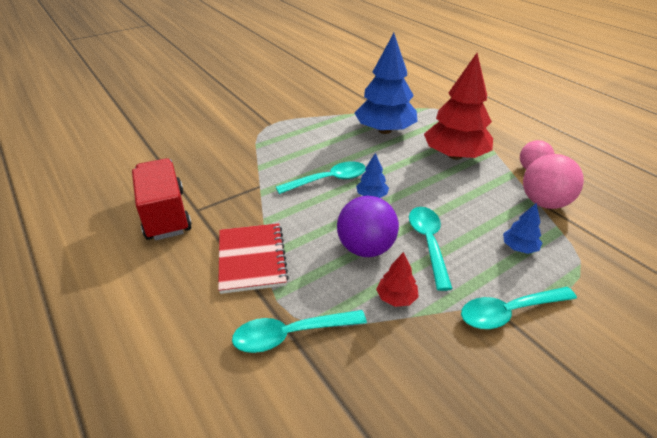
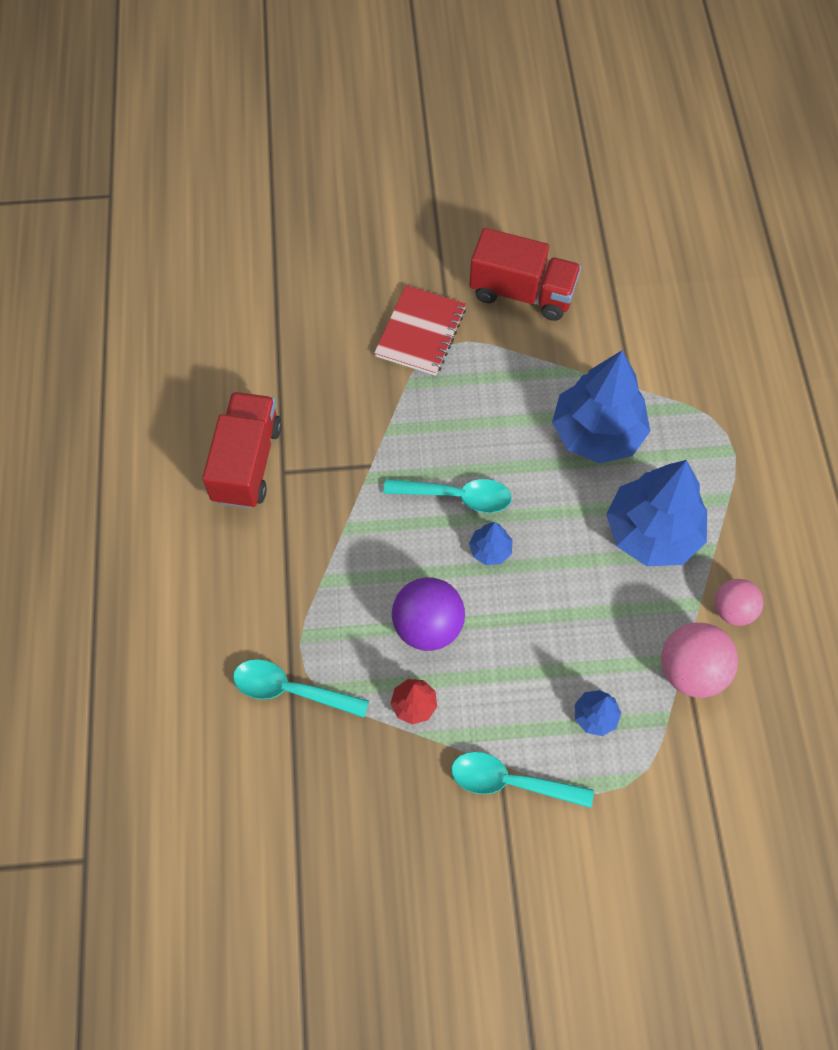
camera: 30 degrees right, 25 degrees up
(252, 259) = (304, 577): red notebook -> red notebook (420, 332)
(295, 97) = (522, 293): none -> red truck
(428, 243) = (500, 655): turquoise spoon -> none
(455, 155) = (652, 532): red tree -> blue tree

